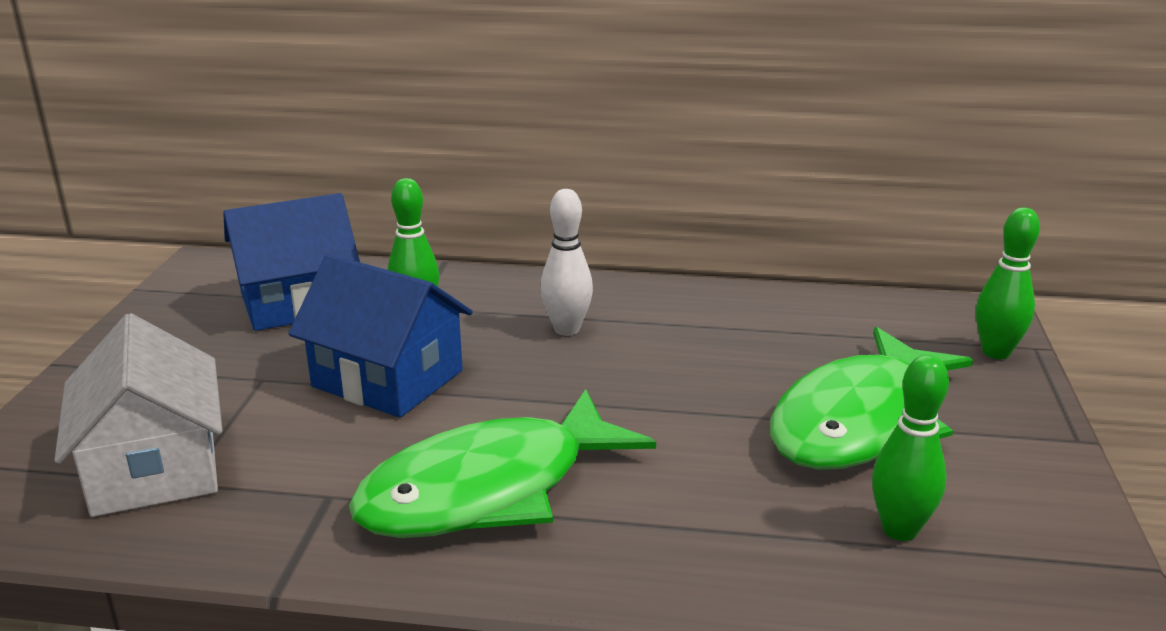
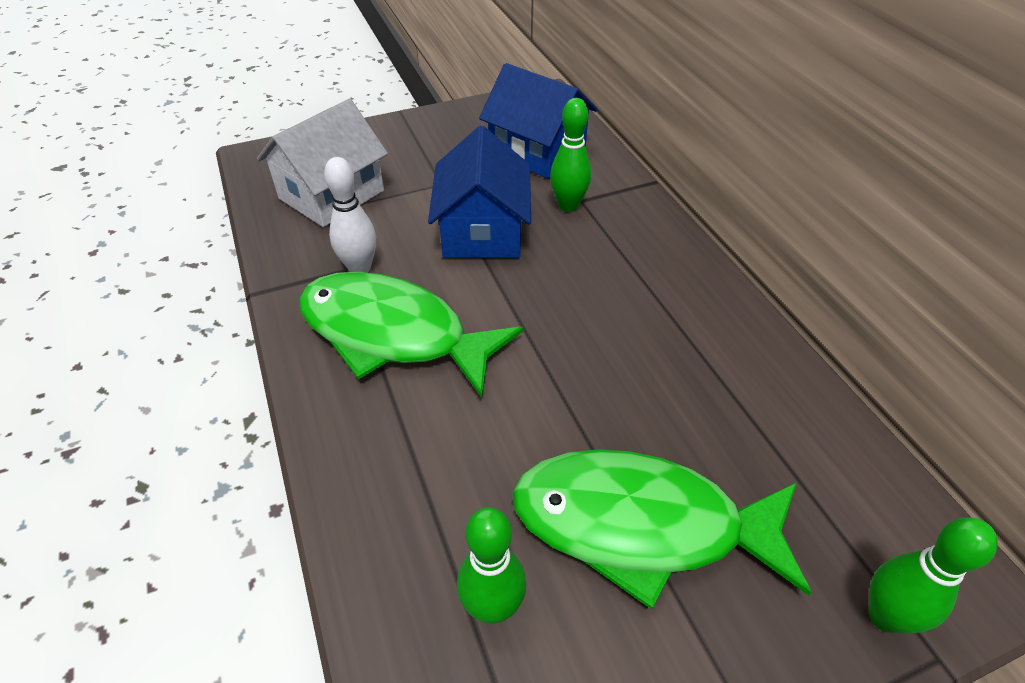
camera: 60 degrees right, 20 degrees up
(566, 329) = (621, 283): white bowling pin -> white bowling pin (360, 268)

